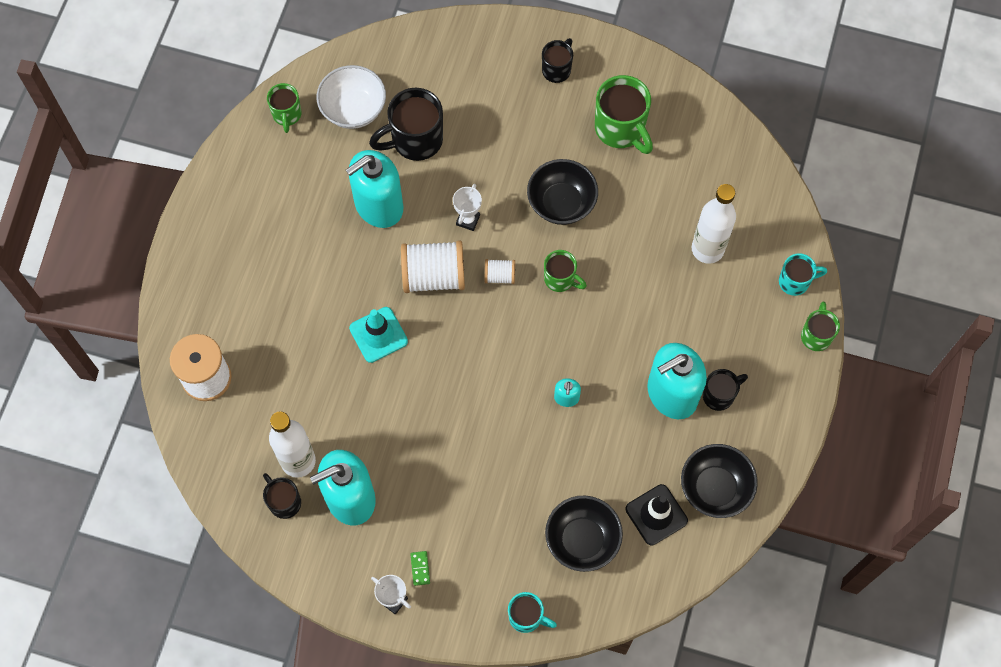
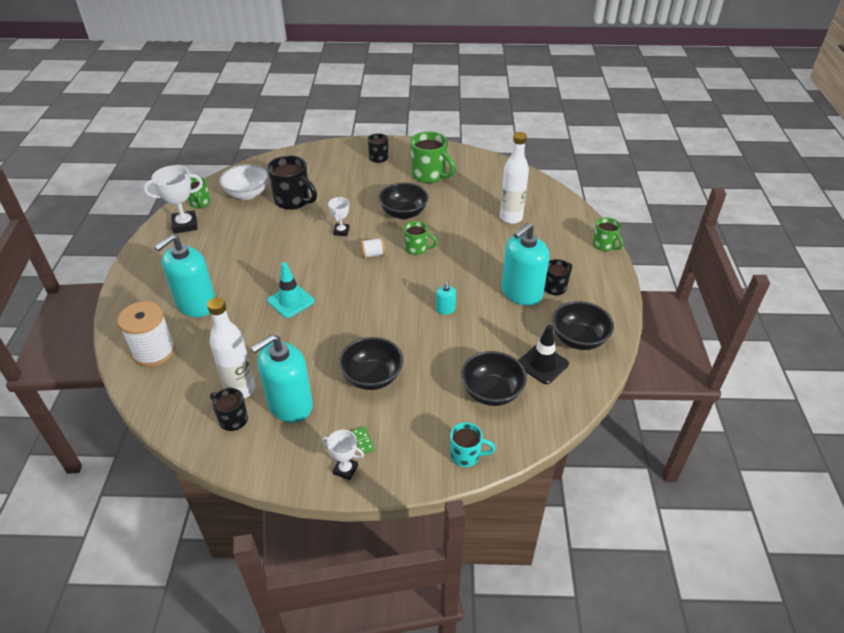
camera: 15 degrees left, 25 degrees down
(262, 156) = (185, 225): none -> white trophy
(378, 205) = (275, 235): turquoise soap dispenser -> turquoise soap dispenser (196, 304)
(415, 140) = (293, 201): black mug -> black mug turned 105 degrees counterclockwise
(434, 276) = (325, 263): white spool -> none
(451, 482) = (372, 377): none -> black bowl
(795, 282) = (576, 223): turquoise mug -> none
(816, 335) = (604, 245): green mug -> green mug turned 150 degrees clockwise

